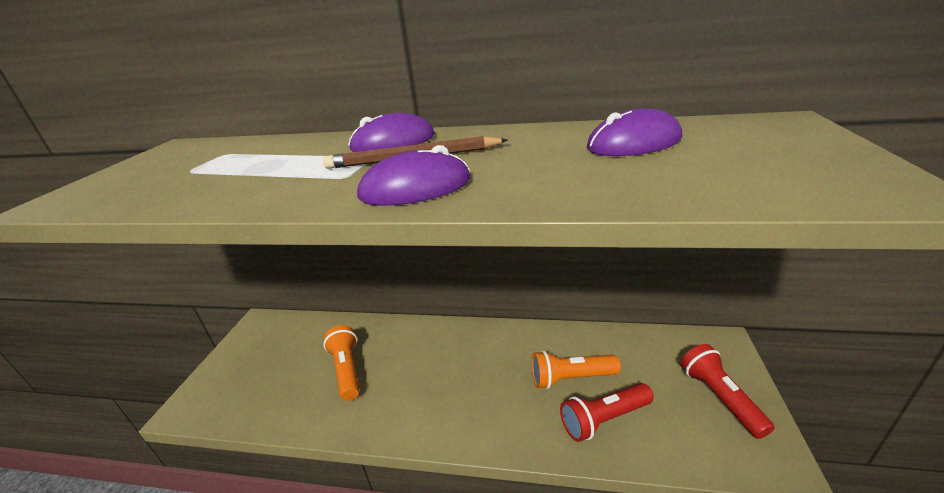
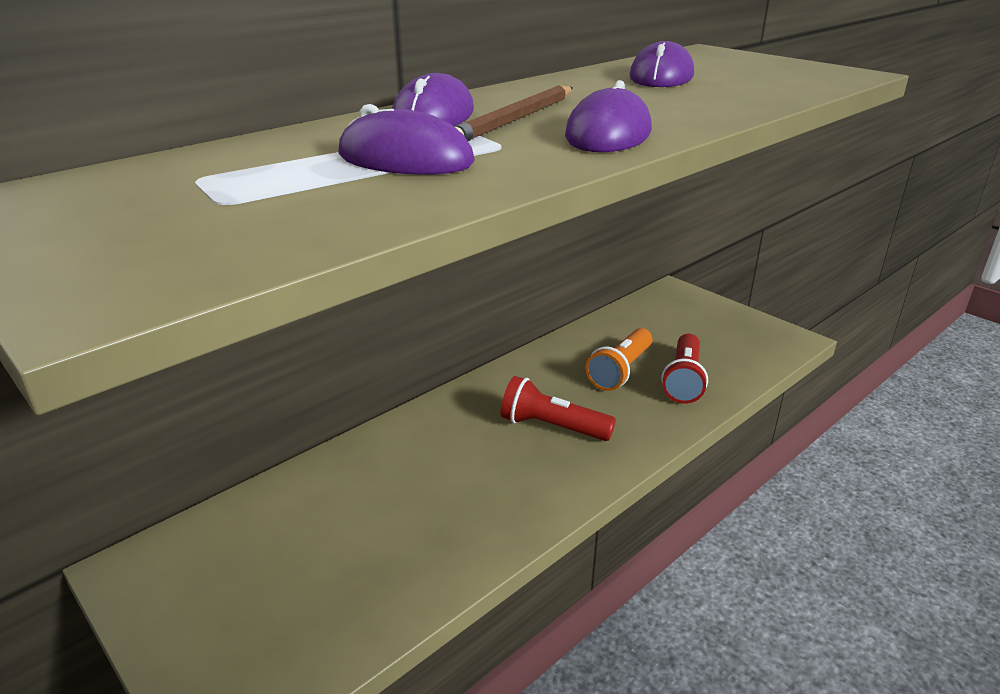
camera: 55 degrees left, 0 degrees up
(292, 169) = (405, 159): none -> purple mouse
(347, 370) = (400, 507): orange flashlight -> none
(719, 397) = (720, 324): red flashlight -> red flashlight (552, 427)

